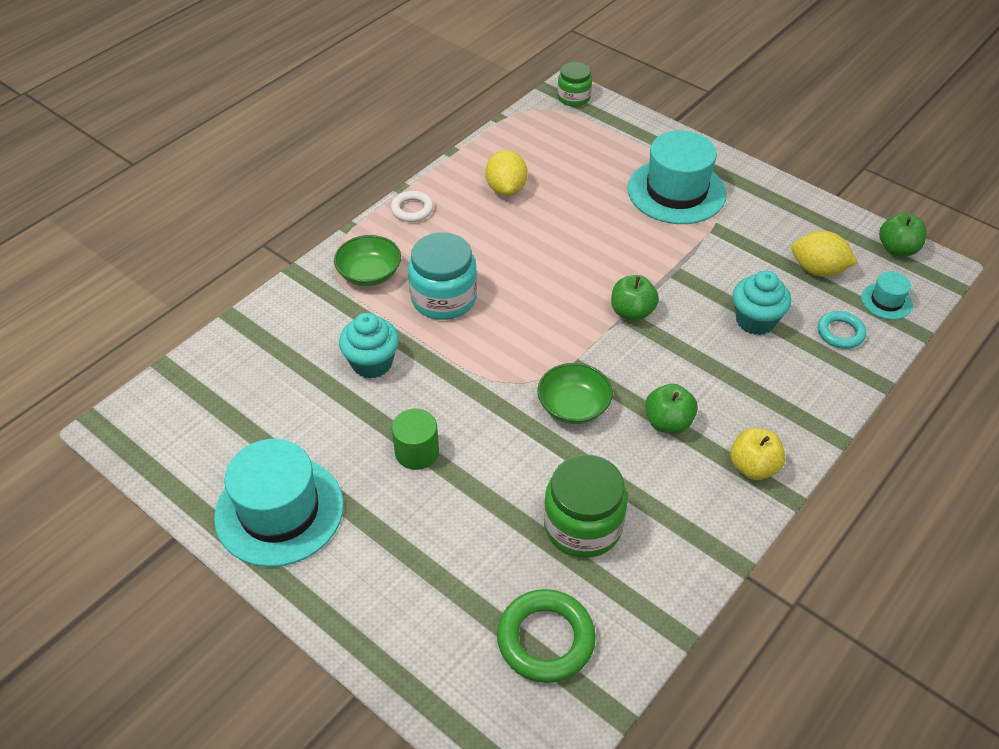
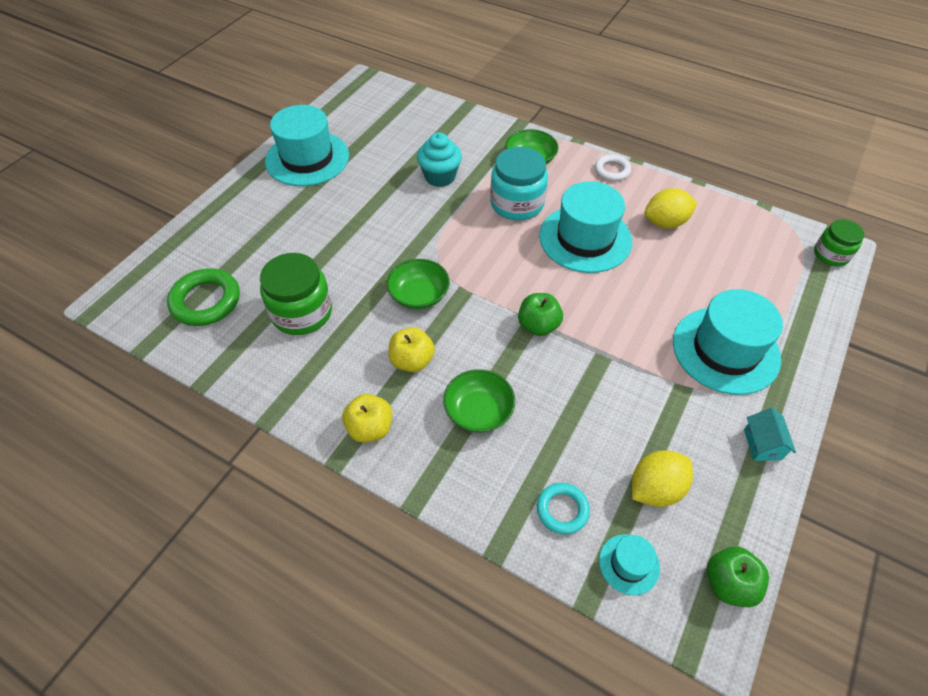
camera: 80 degrees right, 5 degrees up
(417, 452) = (361, 212): green cylinder -> none
(515, 253) = (585, 238): none -> turquoise hat
(668, 422) = (412, 361): green apple -> yellow apple
(735, 375) = (478, 411): none -> green bowl
(755, 320) = (556, 427): turquoise cupcake -> none
(775, 197) = (762, 444): none -> turquoise house
(818, 270) = (655, 488): yellow lemon -> yellow lemon turned 45 degrees clockwise

